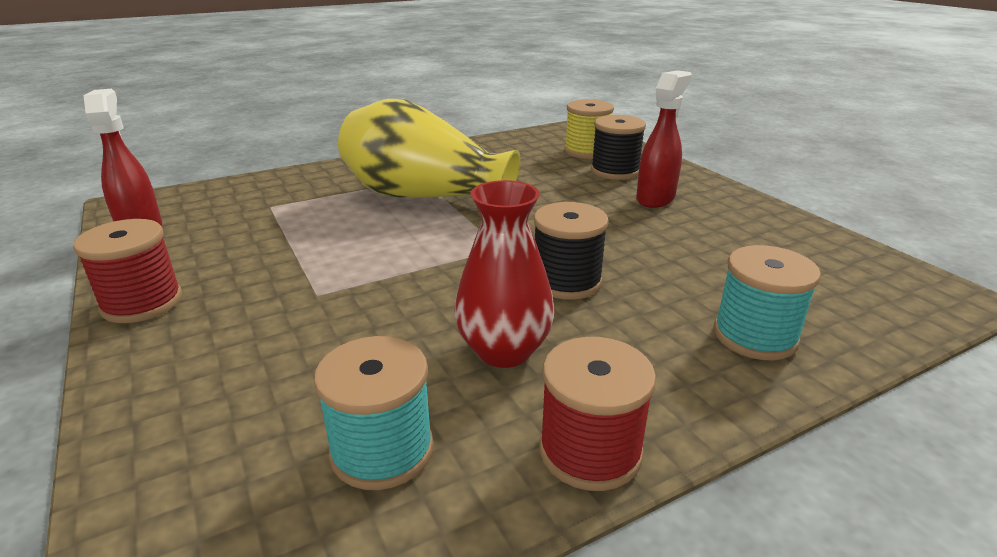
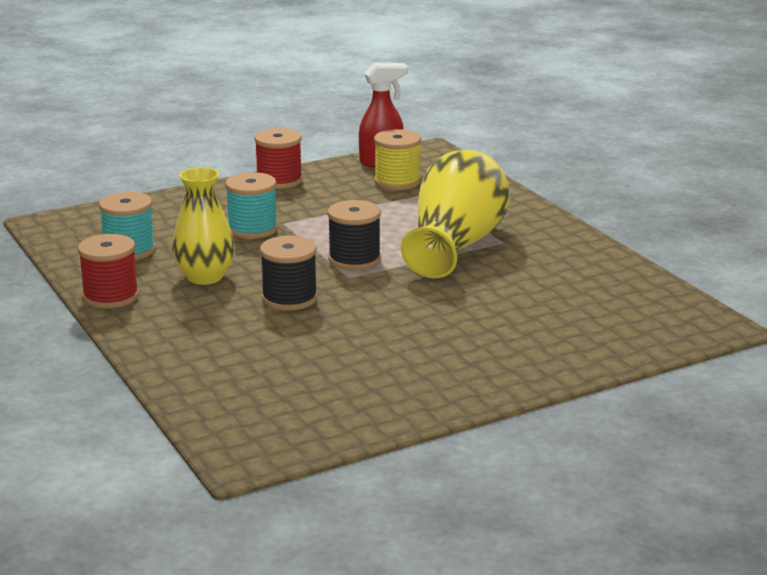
camera: 90 degrees right, 5 degrees down
(504, 351) = (205, 277): red vase -> yellow vase
(586, 151) = (609, 323): yellow spool -> yellow spool (397, 182)
(615, 171) = (542, 335): black spool -> black spool (354, 259)
(655, 198) = (461, 349): red spray bottle -> none
(755, 336) = (202, 357): turquoise spool -> turquoise spool (252, 229)

